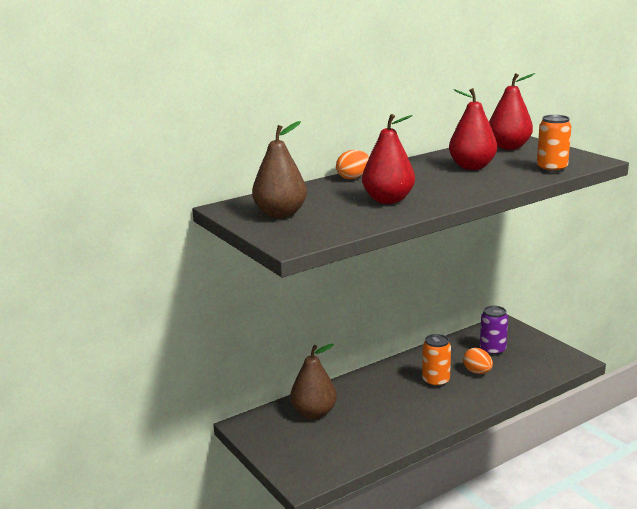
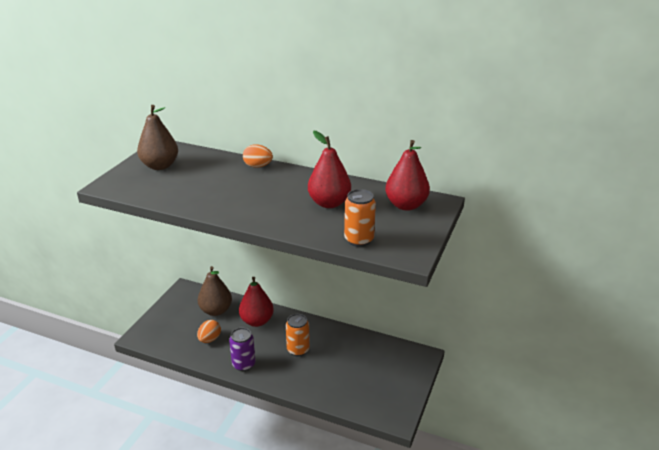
camera: 55 degrees right, 10 degrees up
(388, 200) = (216, 192): red pear -> red pear (257, 321)
(477, 372) = (329, 366): orange egg -> orange egg (209, 339)
(492, 350) = (370, 364): purple can -> purple can (244, 364)

